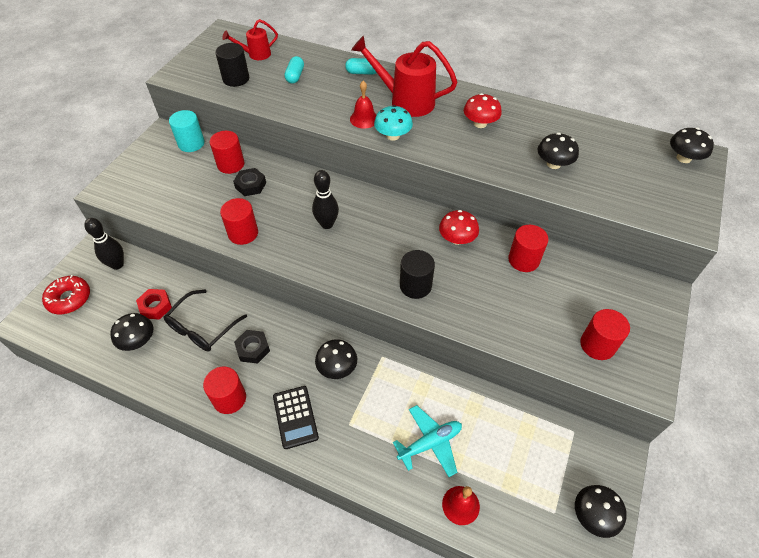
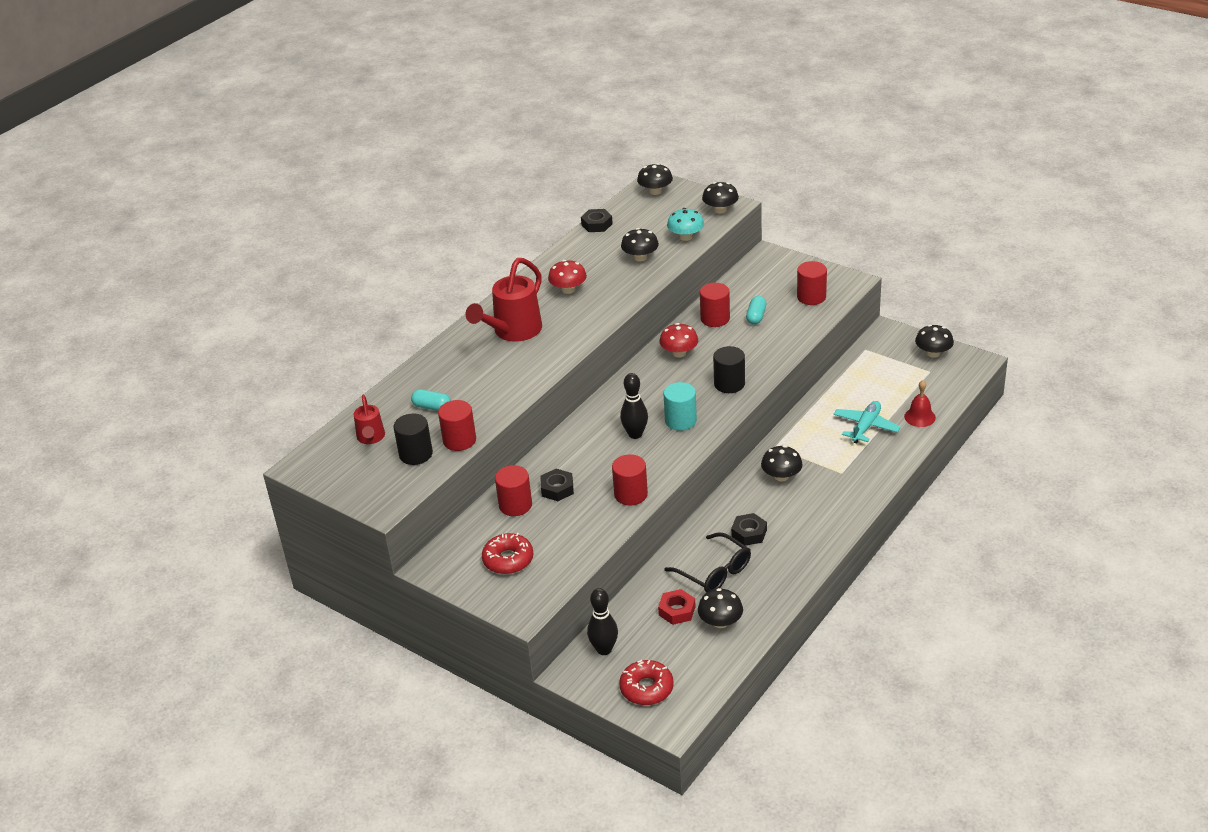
camera: 75 degrees left, 15 degrees down
(166, 171) = (508, 560): none -> red donut
(191, 143) = (463, 540): turquoise cylinder -> turquoise cylinder (680, 420)
(229, 398) = (803, 550): red cylinder -> red cylinder (459, 440)
(295, 417) = (829, 506): black calculator -> none
(362, 72) = (448, 357): turquoise capsule -> turquoise capsule (756, 316)
(364, 119) = (532, 361): red bell -> none
(393, 136) = (566, 345): turquoise mushroom -> turquoise mushroom (686, 237)
(430, 443) = (866, 427): turquoise plane -> turquoise plane turned 45 degrees clockwise
(598, 125) = (597, 224): none -> black nut
(677, 215) = (720, 210): none -> black mushroom

